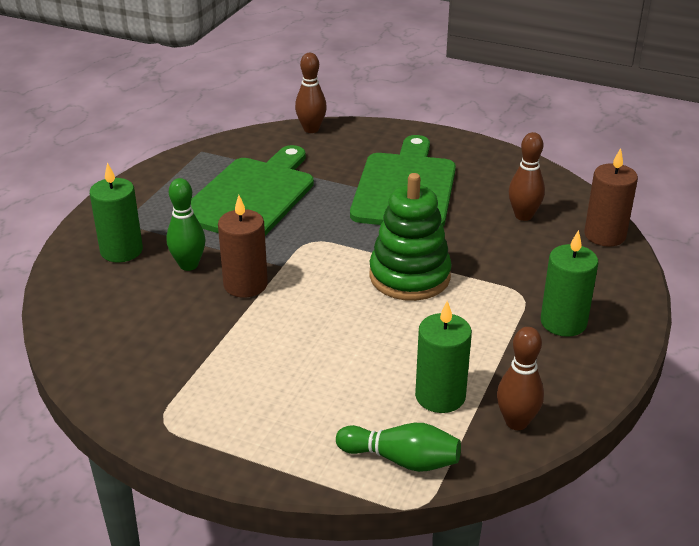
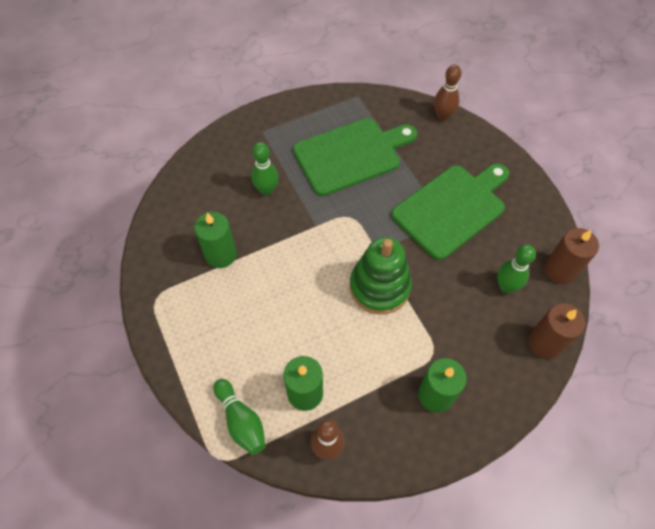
camera: 40 degrees right, 25 degrees up
(121, 251) = (243, 154): green candle -> green candle (221, 254)
(245, 284) = (282, 227): brown candle -> brown candle (560, 270)
(523, 216) = (506, 286): brown bowling pin -> green bowling pin

